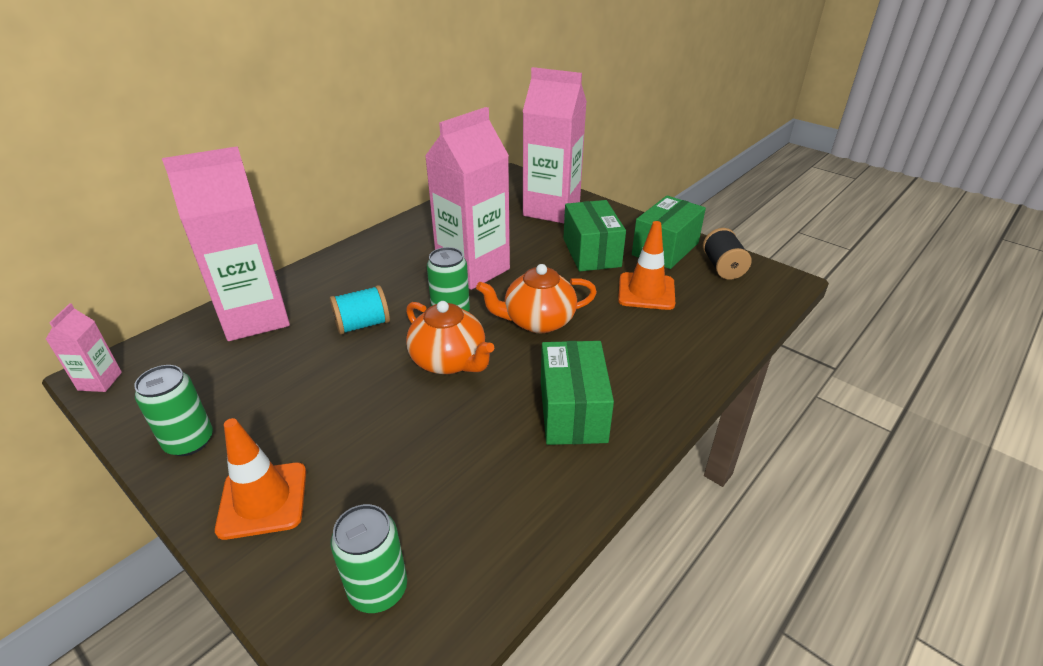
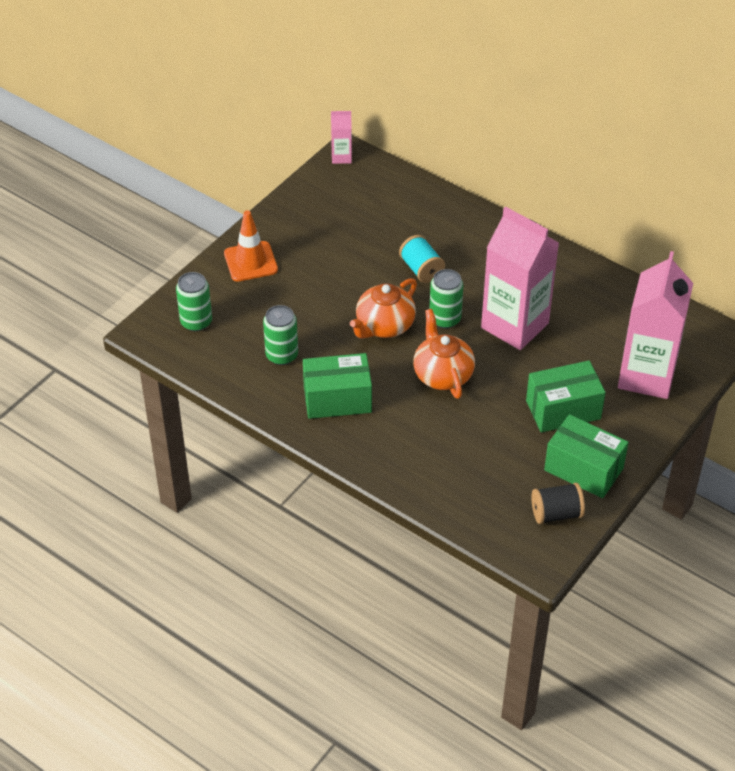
camera: 85 degrees right, 10 degrees up
(189, 441) = (293, 216): green can -> green can (282, 355)
(255, 317) = (421, 208): pink carton -> none
(646, 291) = (501, 449): orange traffic cone -> none

